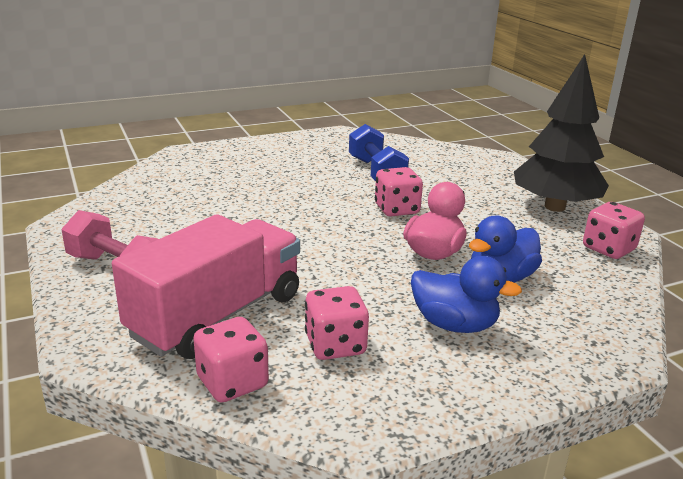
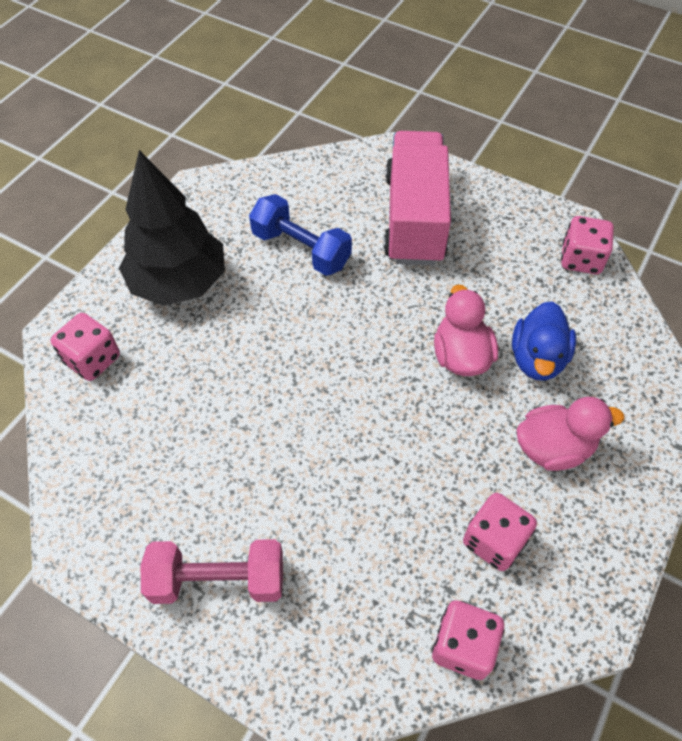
camera: 35 degrees left, 30 degrees up
(217, 315) = (371, 575): pink truck -> pink truck (414, 218)
(396, 209) = (374, 305): pink dice -> pink dice (93, 359)
(454, 324) = (553, 448): blue duck -> pink duck
(554, 207) = (497, 215): black tree -> black tree (179, 282)

